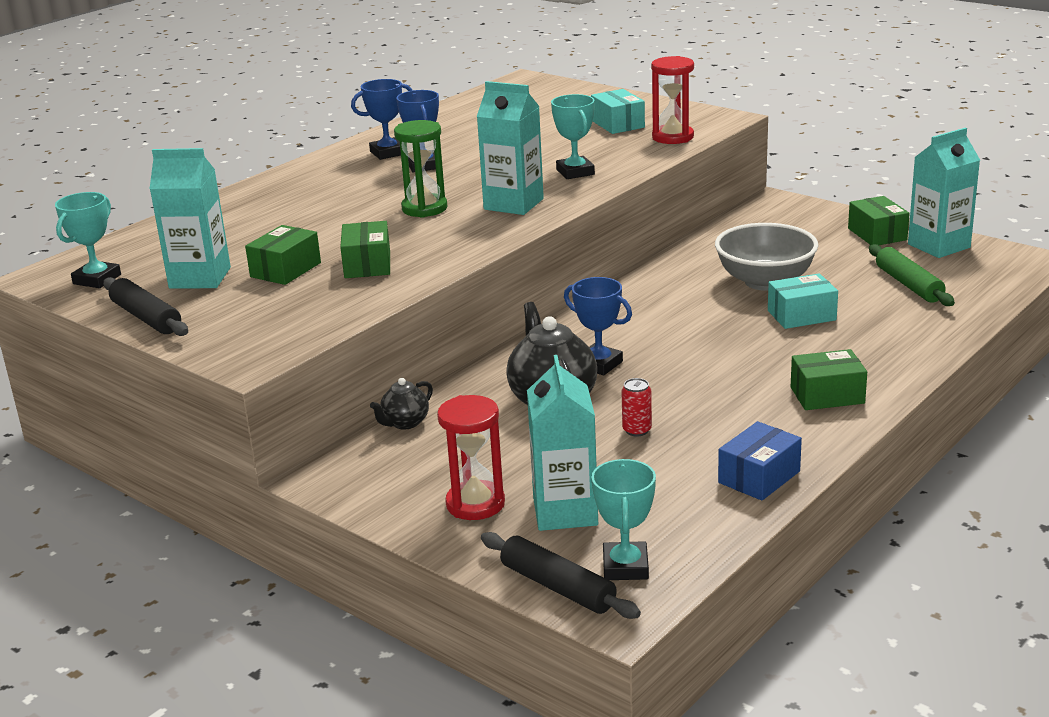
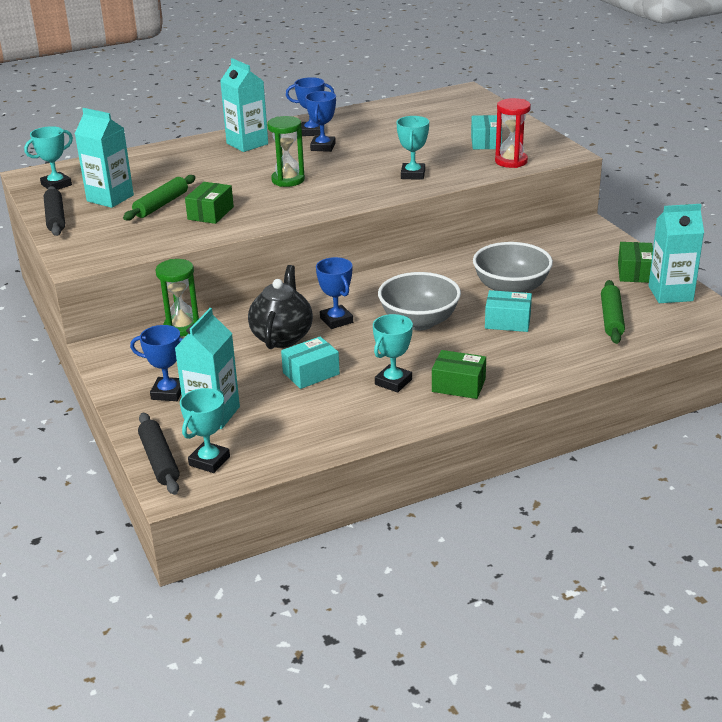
camera: 25 degrees right, 5 degrees up
(285, 270) = (161, 205): green box -> green rolling pin
(405, 423) = (182, 327): black teapot -> green hourglass
(475, 504) = (168, 393): red hourglass -> blue trophy
(513, 204) = (346, 190): turquoise carton -> turquoise carton (247, 144)
(637, 430) = (311, 373): red can -> turquoise box
(700, 340) = (419, 321): none -> grey bowl
(748, 412) = (393, 382): none -> turquoise trophy
(759, 477) = (351, 429): blue box -> none

